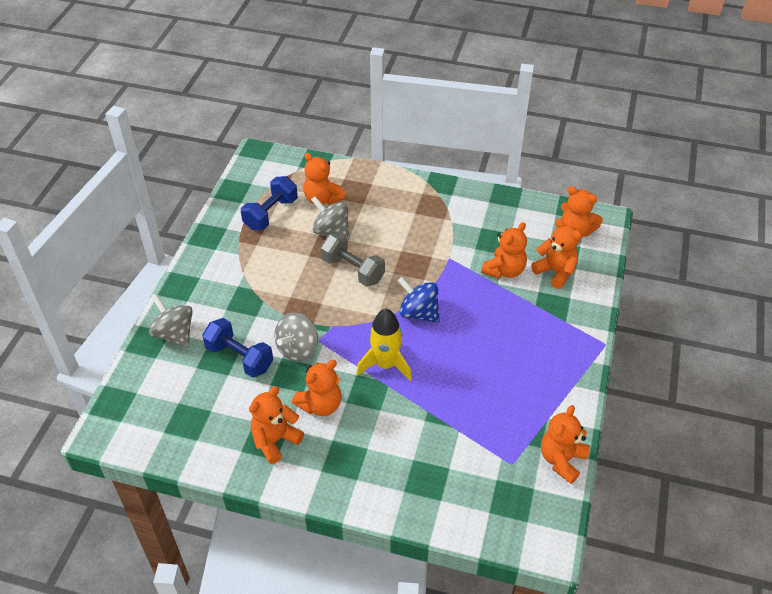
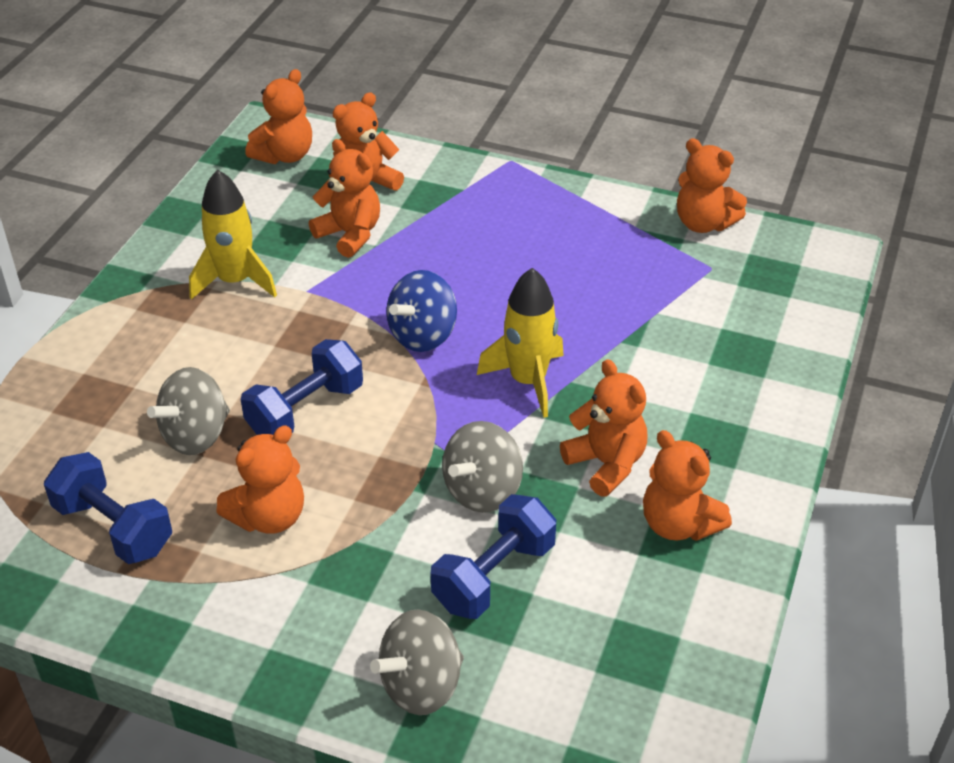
camera: 85 degrees left, 5 degrees down
(298, 349) = (482, 491): grey spinning top -> grey spinning top turned 90 degrees clockwise
(322, 199) = (99, 446): orange teddy bear -> orange teddy bear (269, 517)
(353, 270) = (305, 410): grey dumbbell -> blue dumbbell
(452, 227) = (235, 281): none -> yellow rocket

